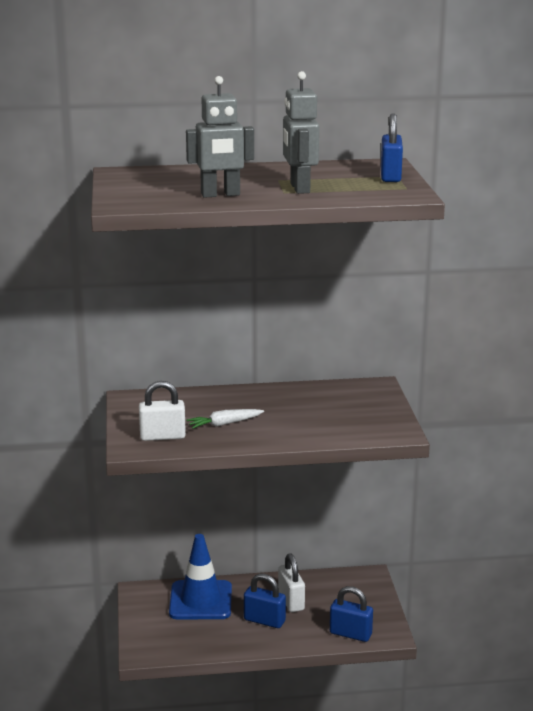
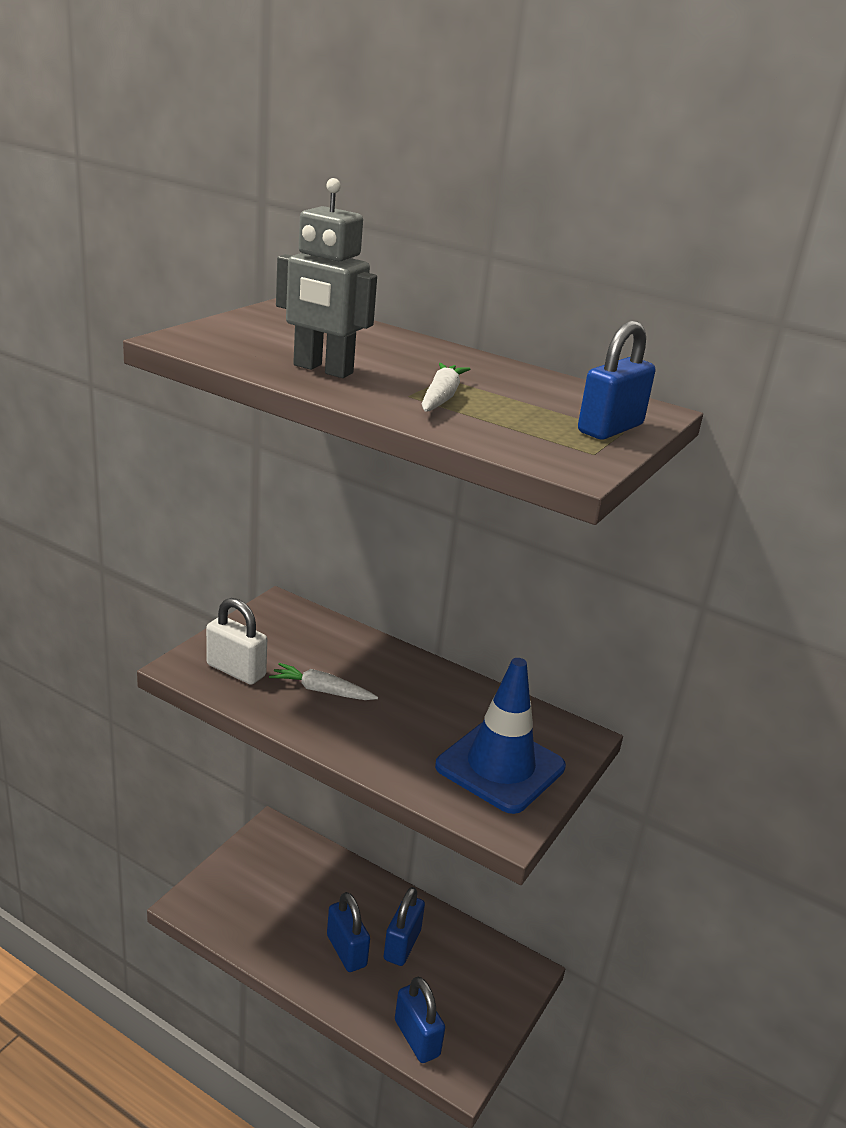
camera: 35 degrees right, 5 degrees up
(200, 600) = (314, 880): blue traffic cone -> blue traffic cone (500, 767)
(291, 601) = (402, 945): white padlock -> blue padlock
(299, 188) = (441, 397): grey robot -> white carrot

